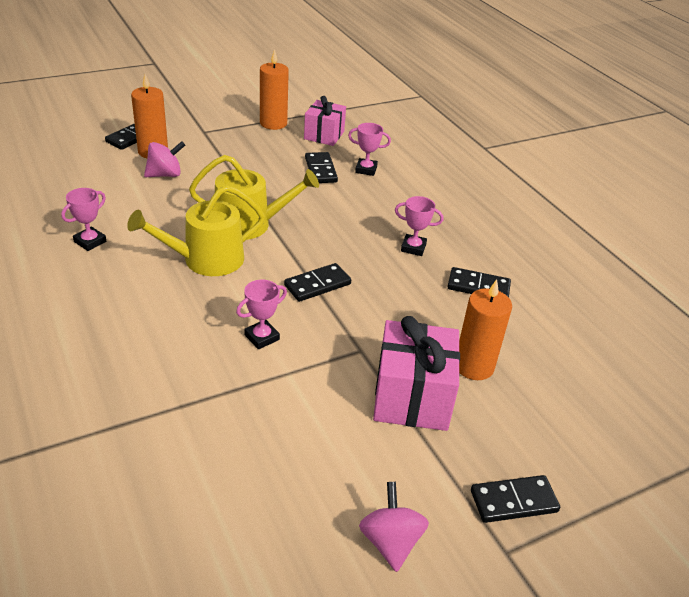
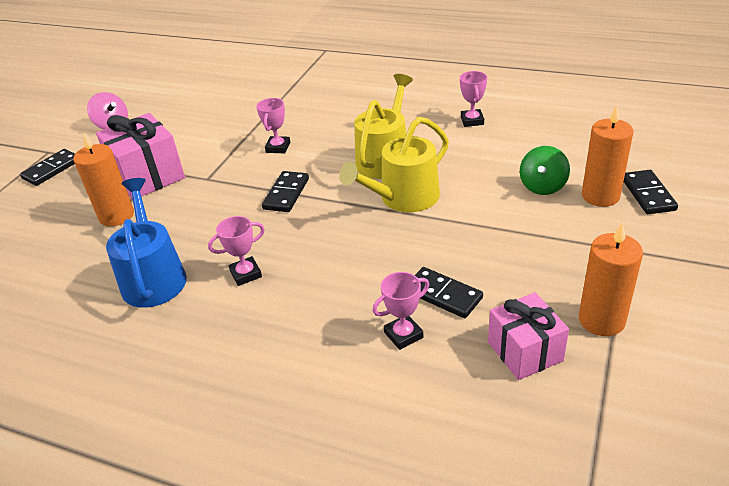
camera: 145 degrees right, 0 degrees up
(165, 175) = (542, 186): pink spinning top -> green spinning top
(478, 286) = (153, 277): black domino -> blue watering can

